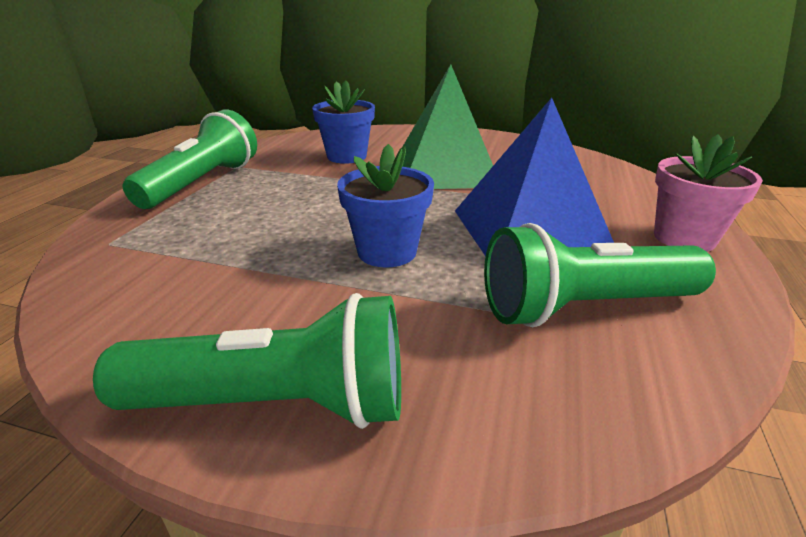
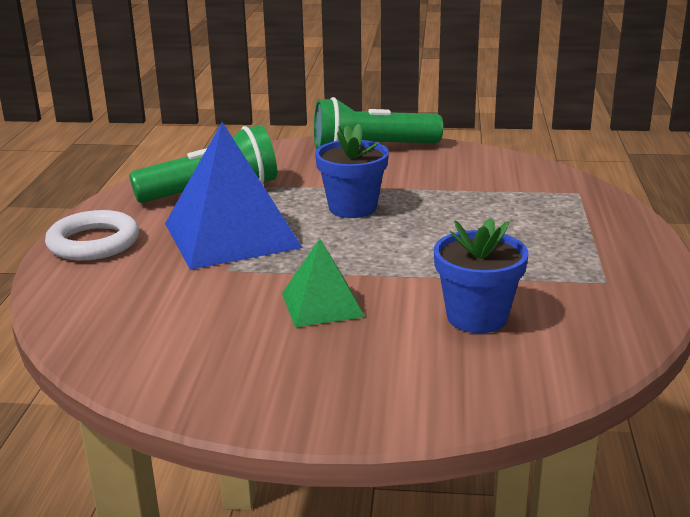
camera: 170 degrees right, 5 degrees down
(202, 183) = (604, 252): green flashlight -> none
(445, 170) = (322, 304): green pyramid -> green pyramid, size x0.54
(684, 238) = (93, 242): pink flower pot -> white ring

